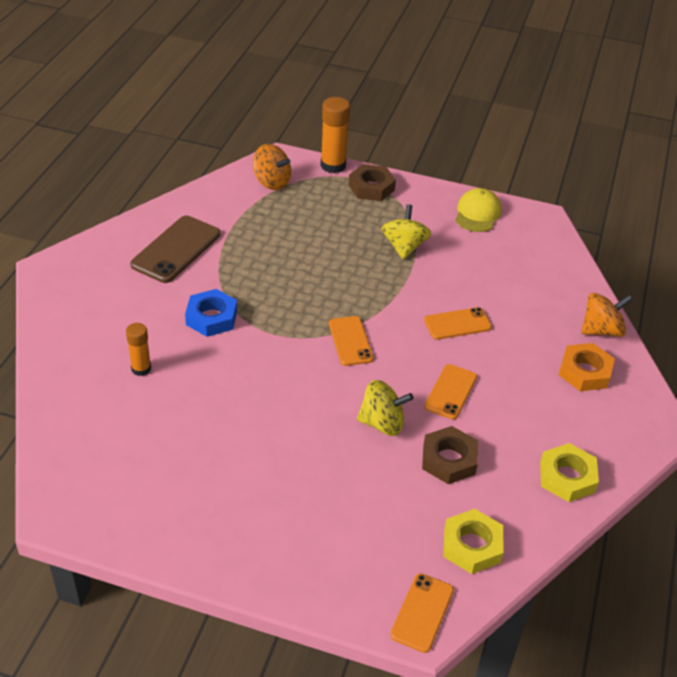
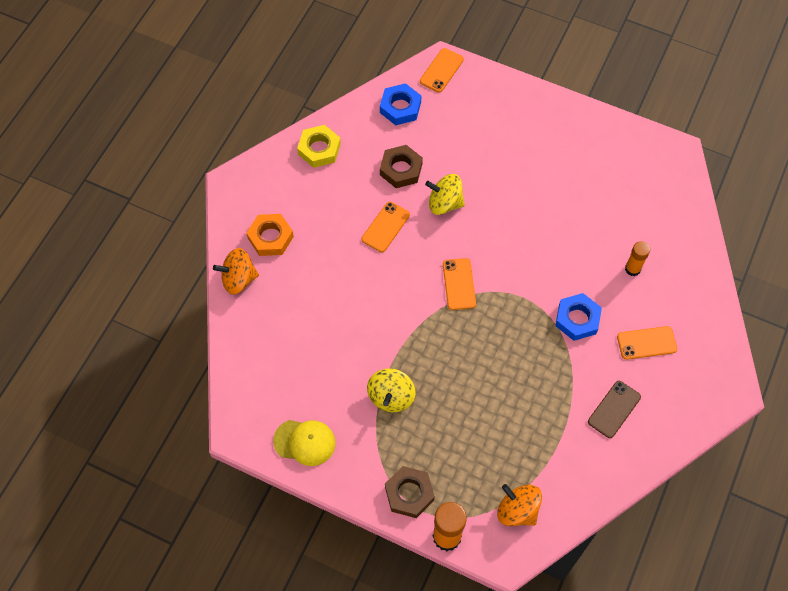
camera: 170 degrees left, 20 degrees up
(176, 249) = (614, 409): brown phone -> brown phone, size x0.63
(457, 324) = (363, 296): orange phone -> orange phone (646, 343)
(472, 546) = (400, 107): yellow nut -> blue nut
(477, 213) = (304, 442): yellow cap -> yellow cap turned 105 degrees counterclockwise

